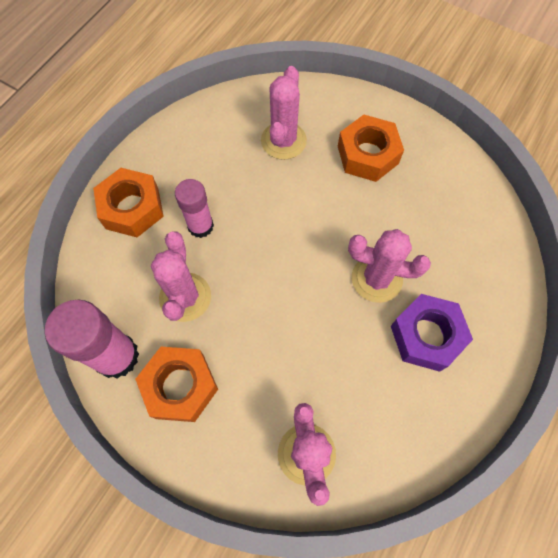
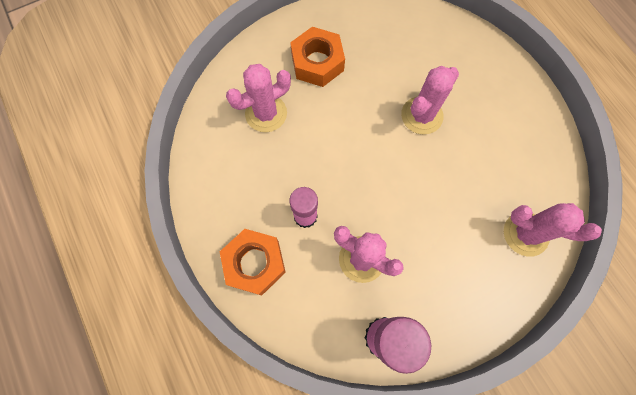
camera: 60 degrees left, 5 degrees up
(180, 386) = (433, 298): orange nut -> none
(283, 141) = (266, 113): pink cactus -> pink cactus turned 75 degrees counterclockwise
(426, 335) = (480, 109): purple nut -> none

